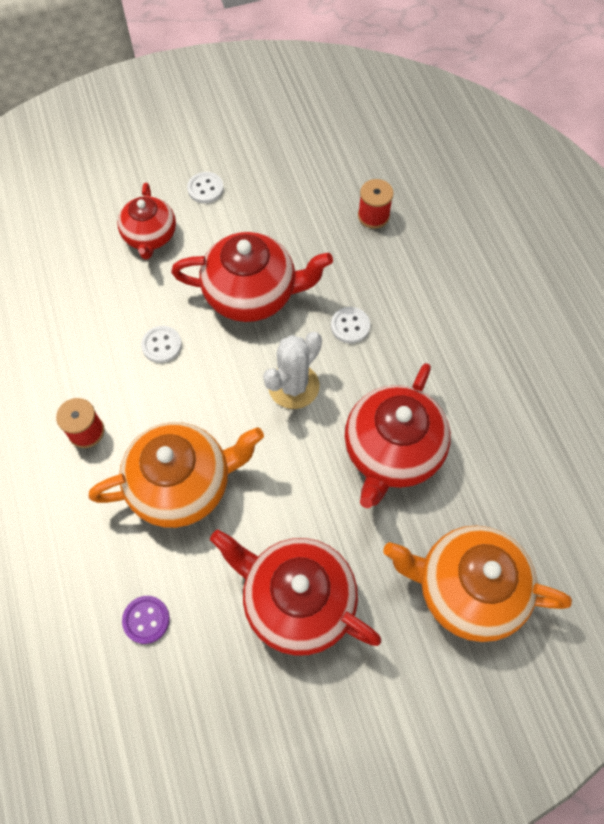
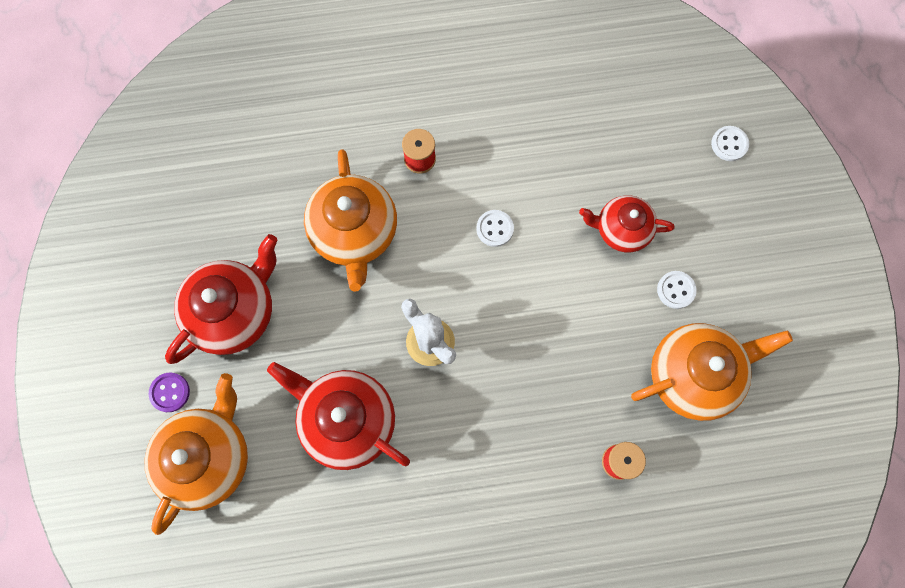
camera: 100 degrees right, 10 degrees up
(146, 620) = (248, 193): purple button -> purple button (170, 392)
(252, 294) = (538, 319): red teapot -> none
(283, 169) = (694, 375): none -> orange teapot
(350, 326) = (486, 408): white button -> white button (729, 144)

